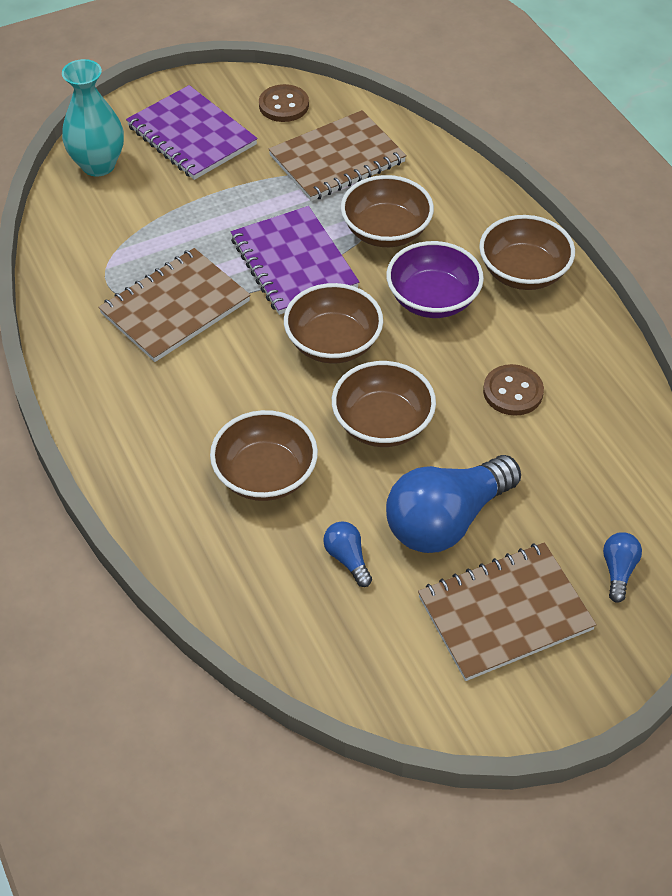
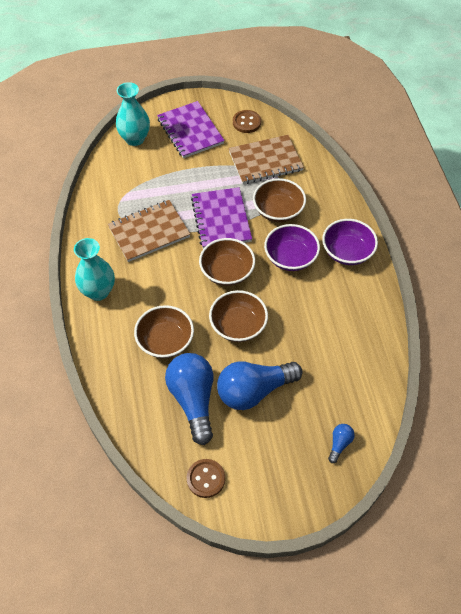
camera: 15 degrees right, 5 degrees up
(118, 420) = (98, 291): none -> turquoise vase
(347, 559) = (193, 400): blue light bulb -> blue light bulb, size x2.28
(505, 613) = (268, 453): brown notebook -> none
(513, 392) = (316, 323): brown button -> brown button (206, 479)
(523, 272) = (347, 252): brown bowl -> purple bowl

